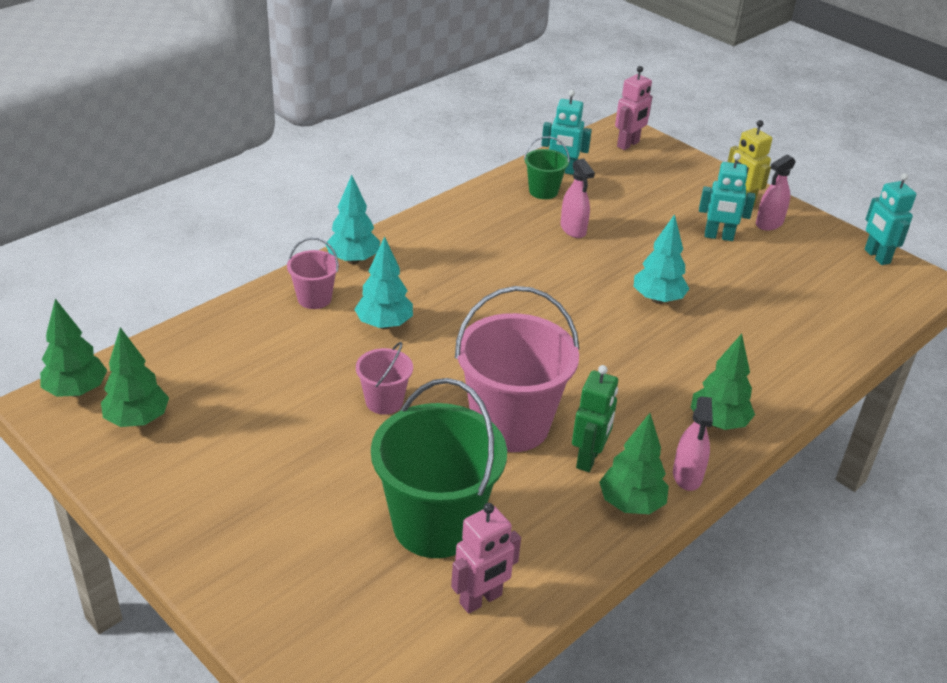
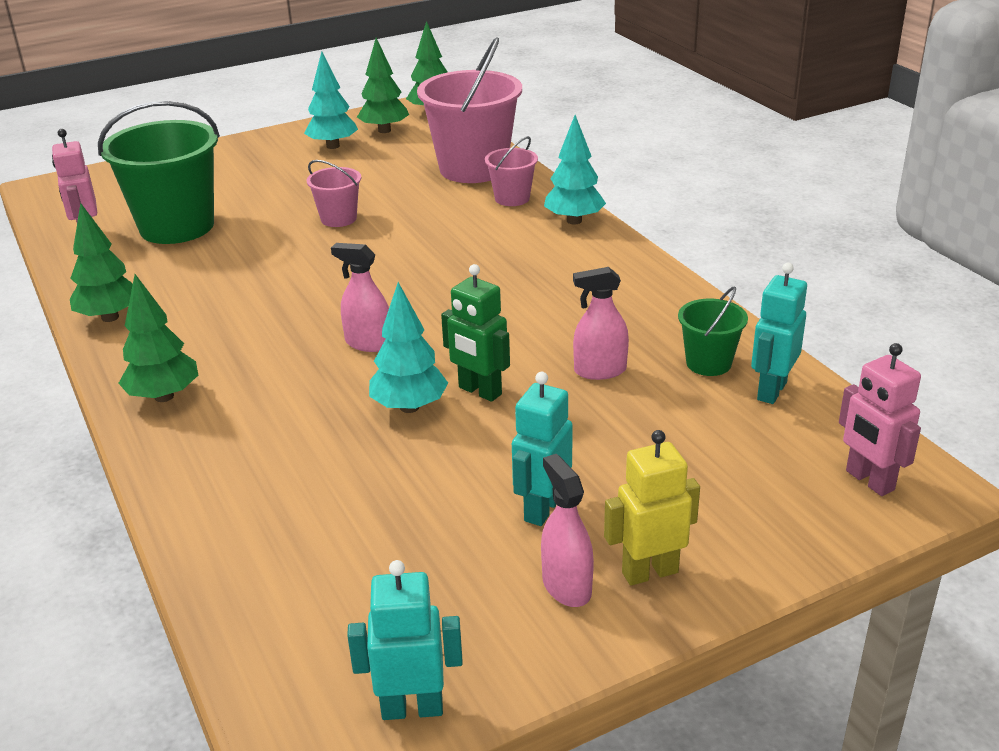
camera: 110 degrees right, 5 degrees down
(384, 324) = (452, 228): turquoise tree -> turquoise tree (333, 146)
(510, 424) = (262, 273): pink bucket -> pink bucket (473, 168)
(588, 459) = (184, 306): green robot -> green robot (479, 391)
(687, 475) = (112, 357): pink spray bottle -> pink spray bottle (368, 343)

